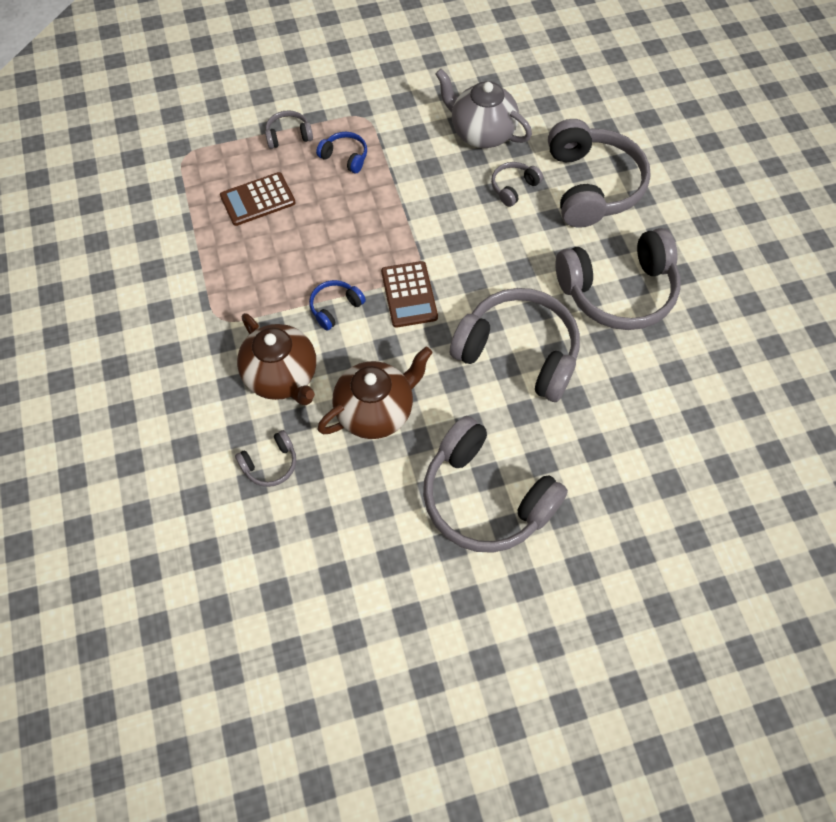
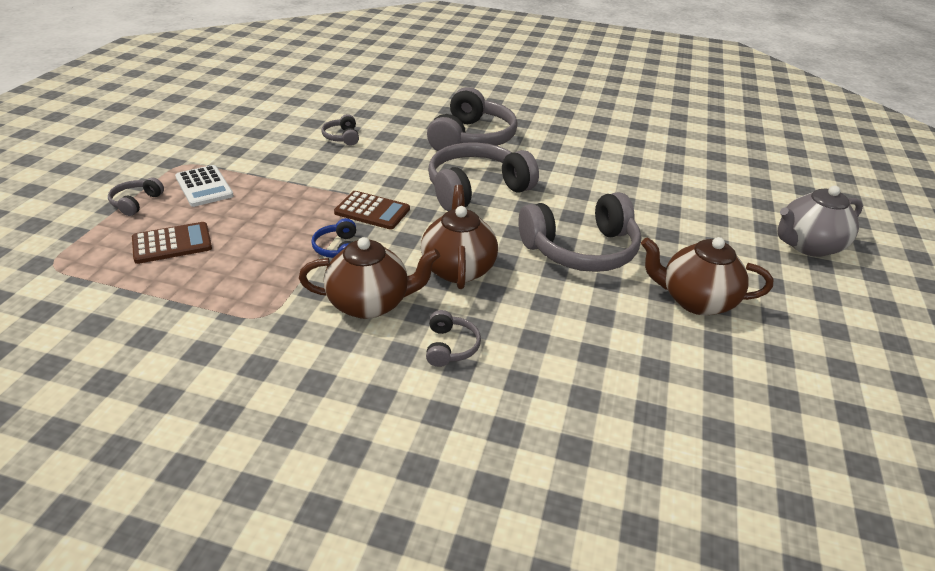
camera: 60 degrees left, 25 degrees down
(258, 199) = (172, 243): brown calculator -> brown calculator turned 120 degrees counterclockwise
(345, 157) = (204, 186): blue headphones -> white calculator
(478, 637) = (695, 300): none -> brown teapot
(481, 133) = (279, 129): grey teapot -> grey teapot (807, 245)
(591, 186) = (381, 114): grey headphones -> none

